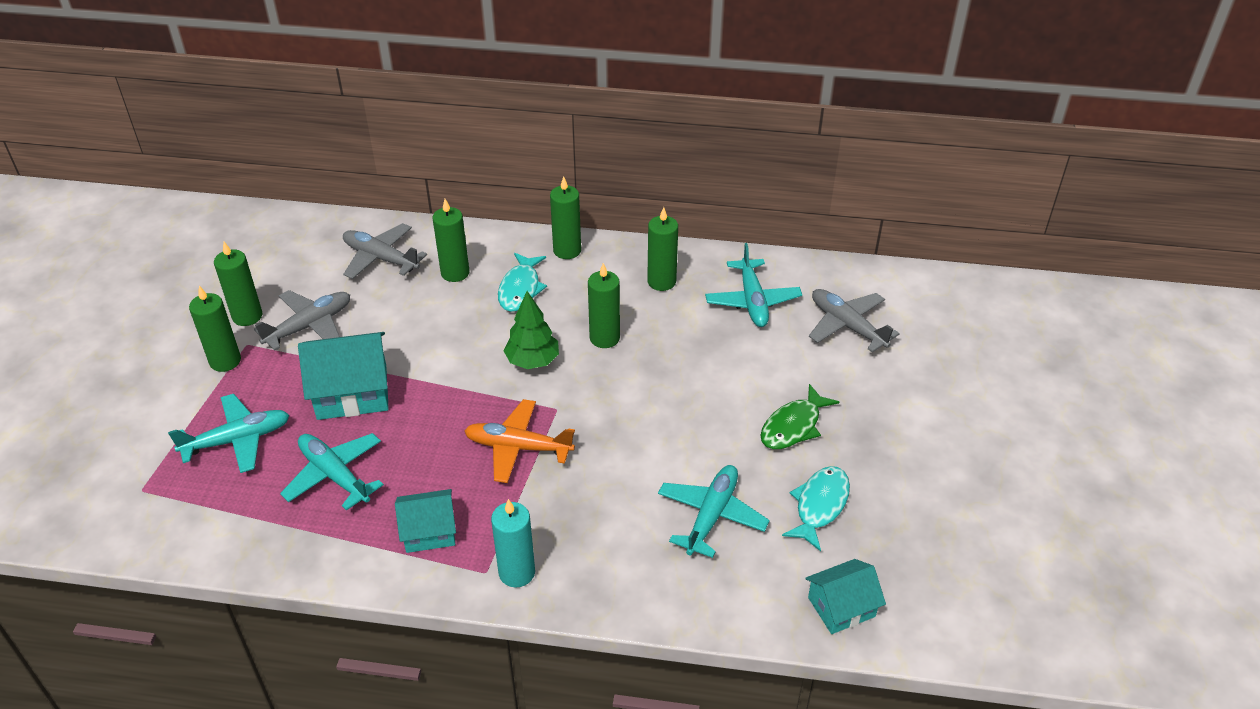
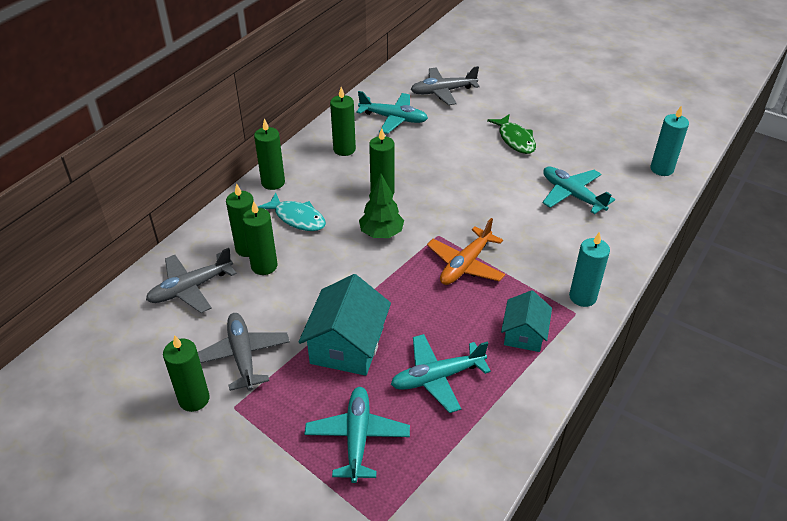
camera: 65 degrees left, 0 degrees up
(225, 361) = (245, 428): green candle -> green candle (264, 266)
(819, 505) = (583, 151): turquoise fish -> none
(841, 607) = (661, 169): turquoise house -> turquoise candle

